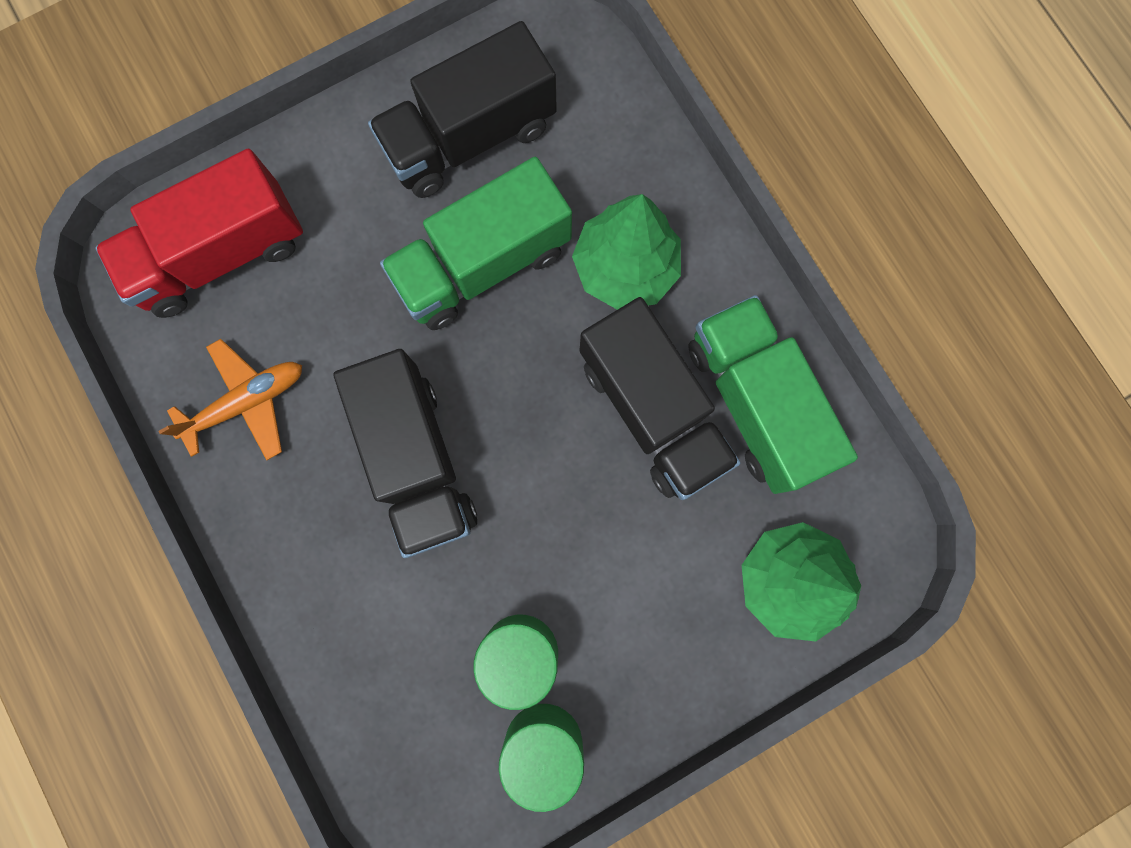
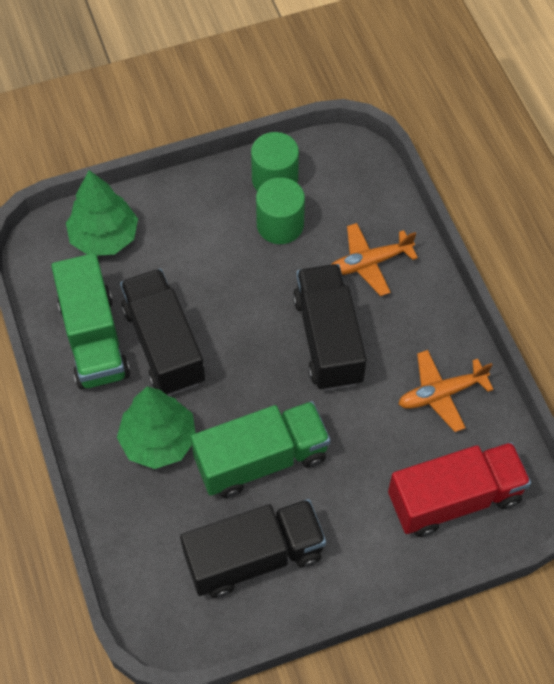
camera: 170 degrees left, 20 degrees down
(371, 605) = (369, 263): none -> orange plane

